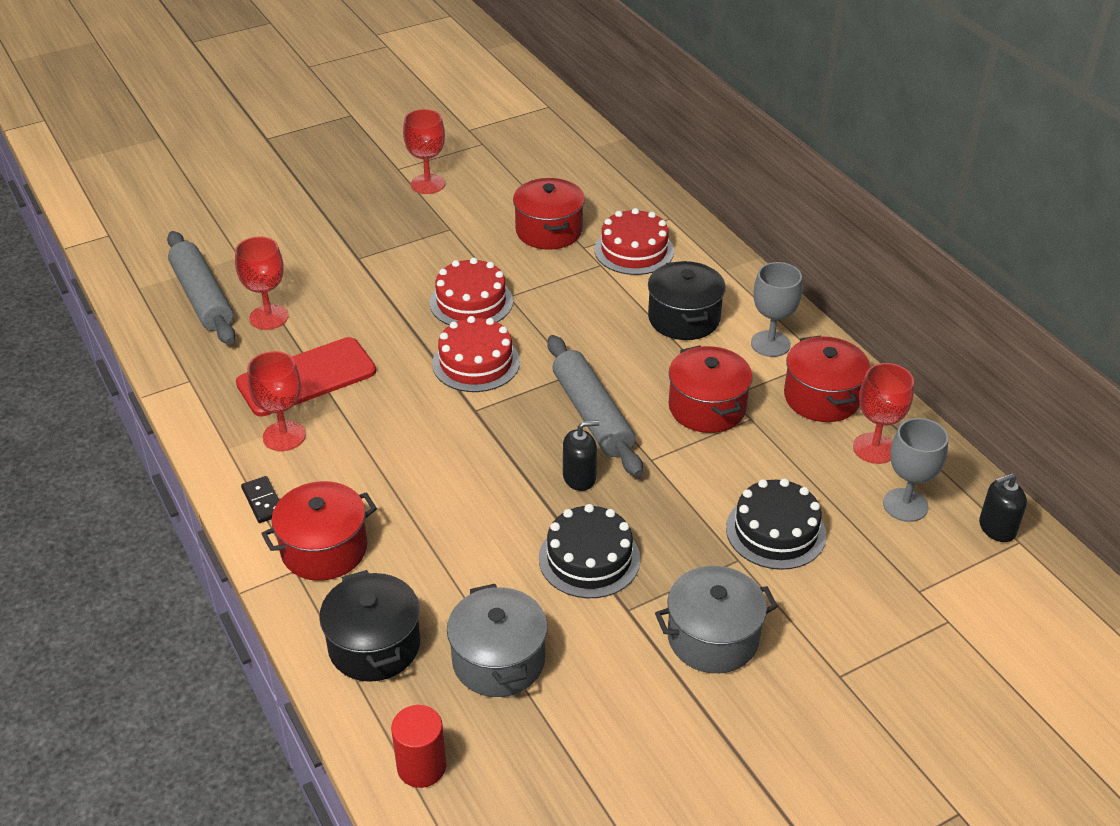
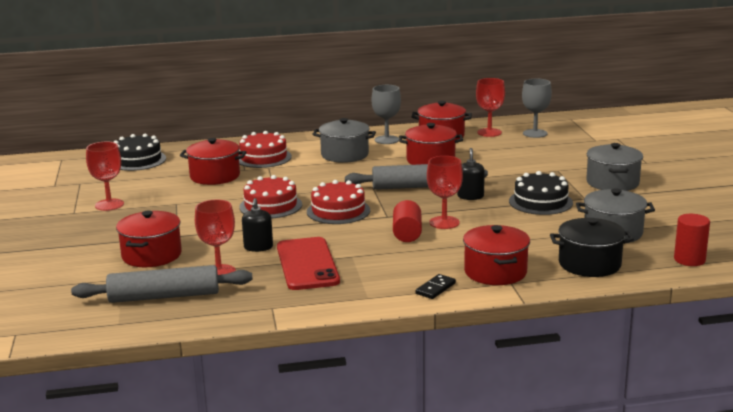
camera: 70 degrees left, 20 degrees down
(263, 501) = (435, 288): black domino -> black domino turned 45 degrees counterclockwise
(284, 436) = (368, 276): red goblet -> red goblet (444, 222)
(301, 257) = (152, 255): none -> red pot
(423, 441) = (407, 234): none -> red cylinder
(684, 318) = (344, 155): black pot -> grey pot
(775, 531) = (540, 160): black cake -> black cake (138, 160)
(997, 528) = (560, 121): black soap dispenser -> black soap dispenser (258, 247)

